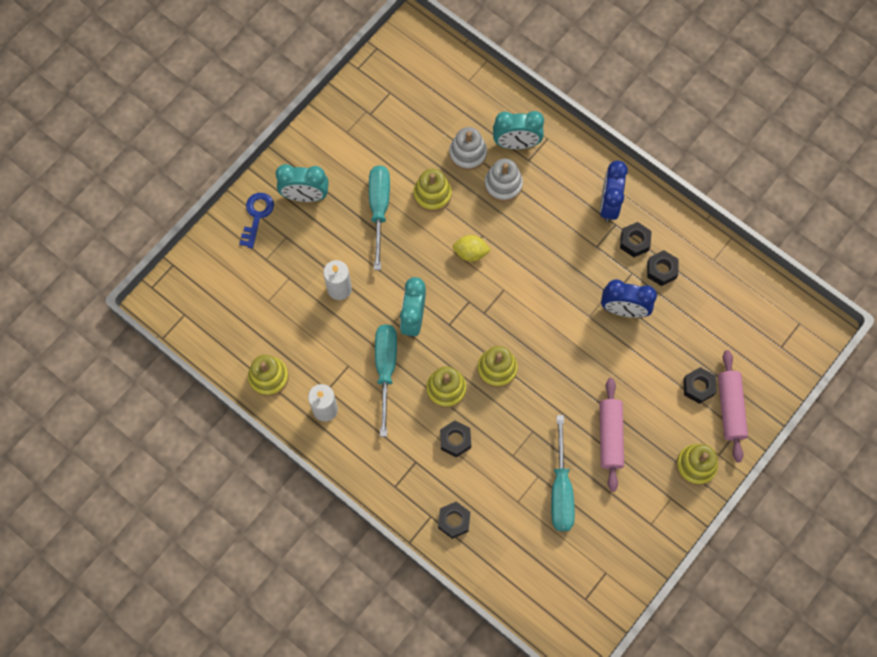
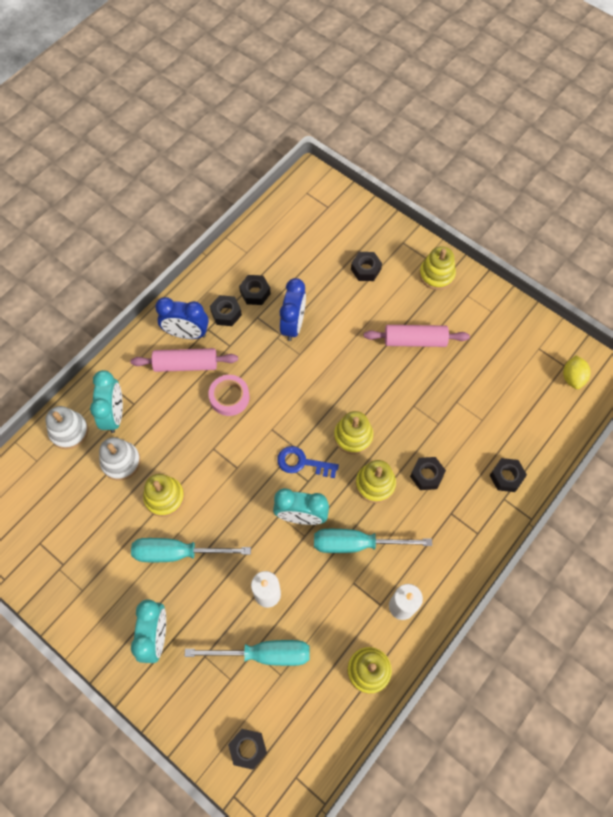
camera: 90 degrees left, 5 degrees down
(209, 275) = (248, 748): none -> black nut
(257, 216) = (177, 692): blue key -> blue key (302, 462)
(470, 253) = (231, 459): yellow lemon -> yellow lemon (572, 377)
(503, 184) = (159, 428): white stacking toy -> white stacking toy (69, 431)
(537, 248) = (229, 397): none -> pink tape
(561, 489) = (467, 382): turquoise screwdriver -> turquoise screwdriver (264, 654)
(730, 408) = (384, 247): pink rolling pin -> pink rolling pin (186, 364)

